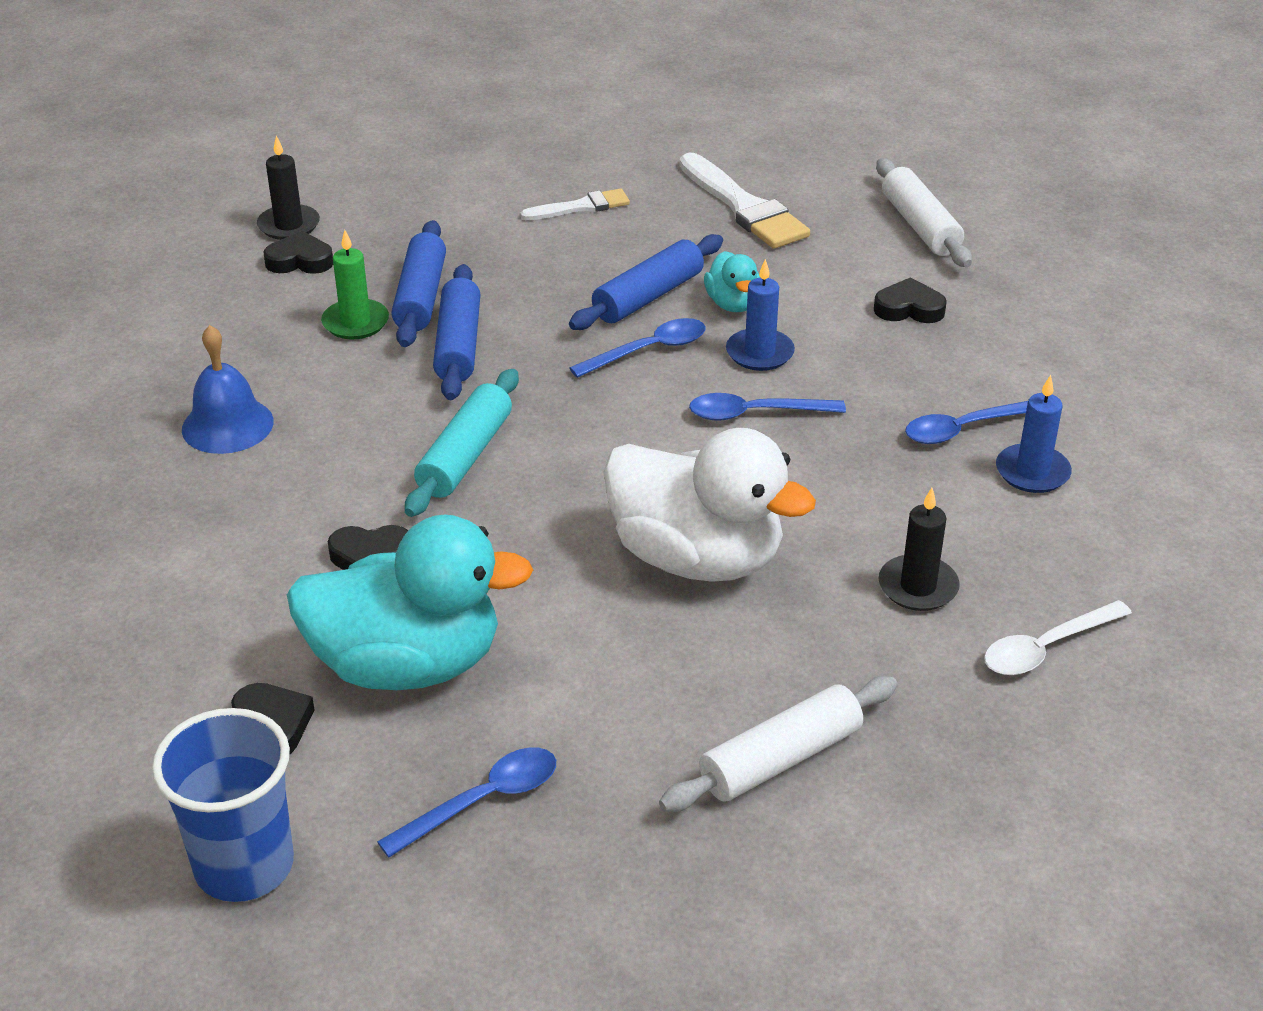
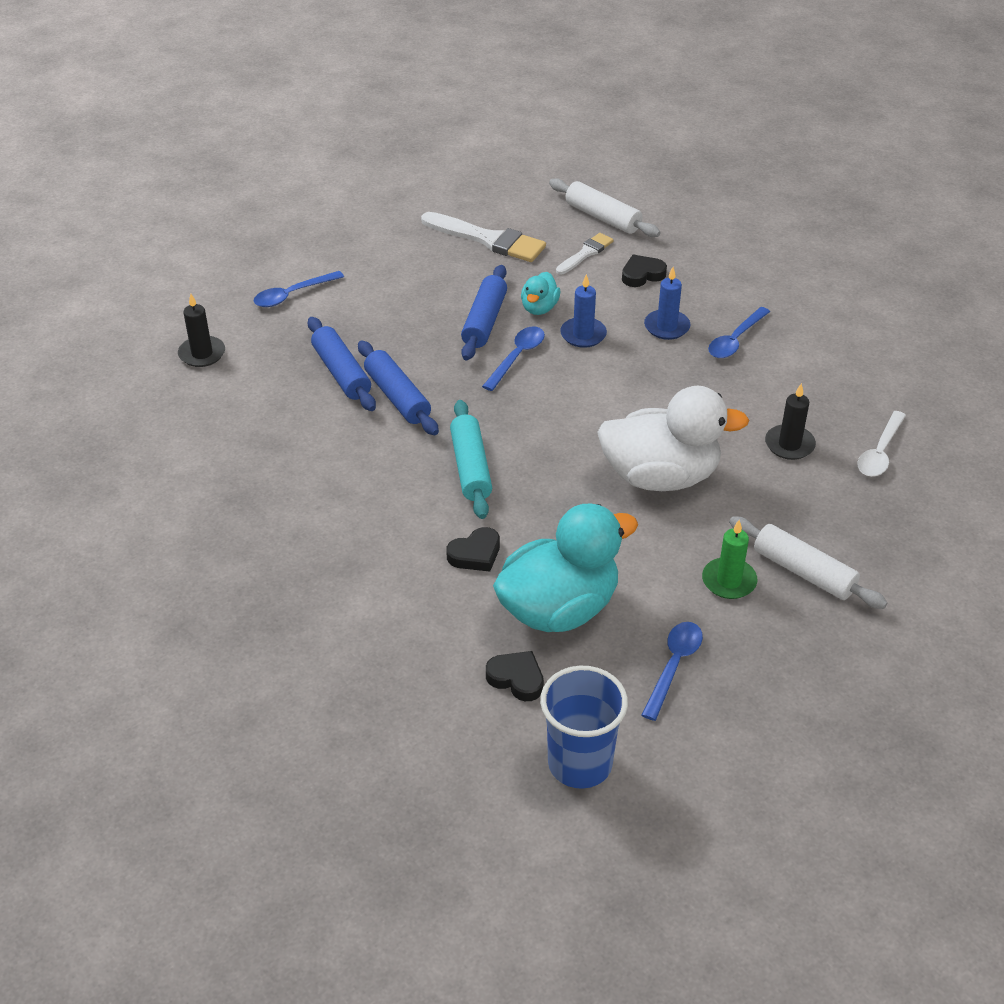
camera: 30 degrees left, 5 degrees up
(227, 425) = (301, 507): blue bell -> none
(300, 260) = (235, 376): black heart -> none
(355, 322) = (316, 406): green candle -> green candle (729, 581)
(581, 207) = (386, 274): white brush -> white brush (585, 253)
(733, 304) = (539, 308): turquoise duck -> turquoise duck turned 60 degrees clockwise
(755, 413) = (614, 374): blue spoon -> blue spoon (292, 295)
(780, 759) = (804, 572): white rolling pin -> white rolling pin turned 75 degrees counterclockwise
(1032, 472) = (791, 353): blue candle -> blue candle (666, 327)

